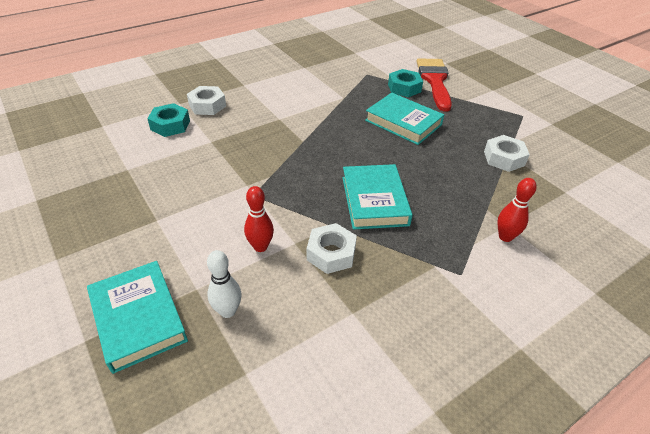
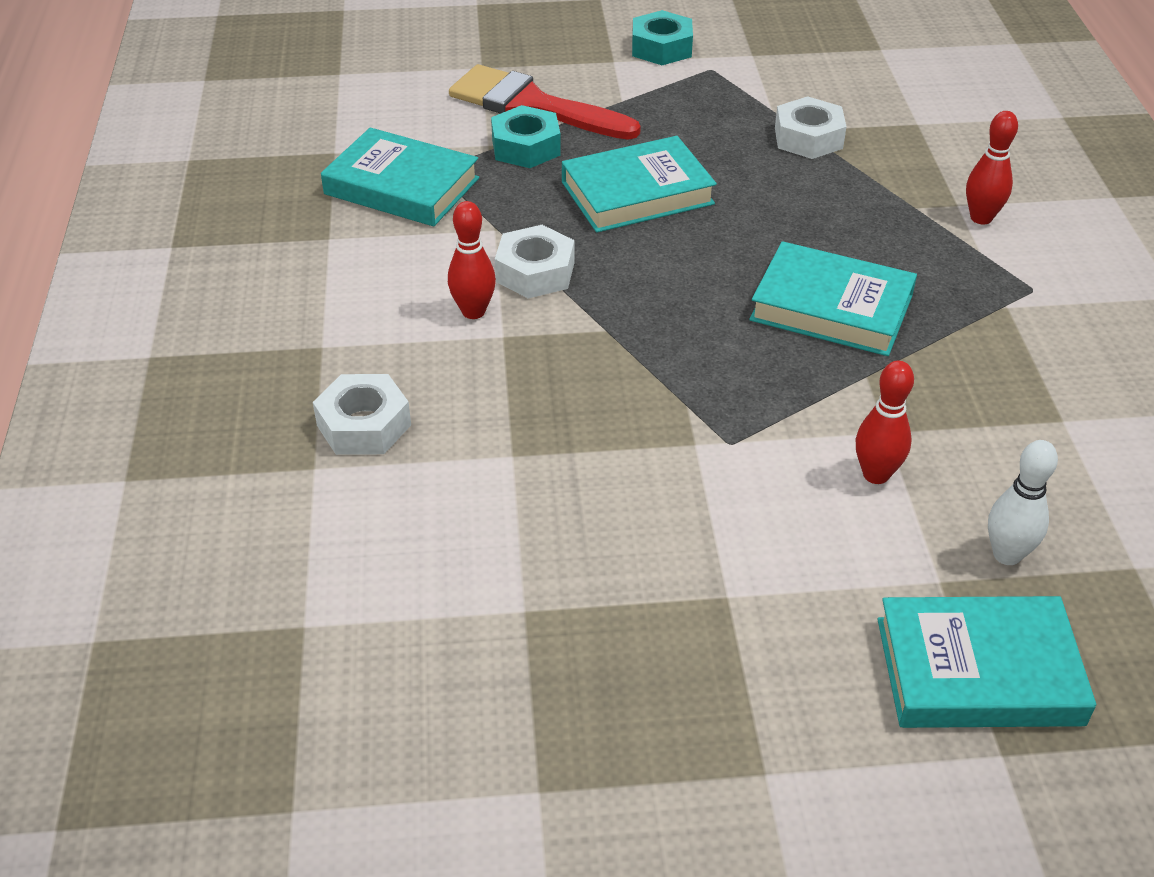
camera: 60 degrees left, 0 degrees up
(170, 125) = (399, 504): turquoise nut -> turquoise nut (661, 48)
(288, 108) = (473, 311): none -> red bowling pin
(331, 253) = (932, 399): white nut -> white nut (535, 272)
(349, 71) = (402, 186): none -> turquoise book

